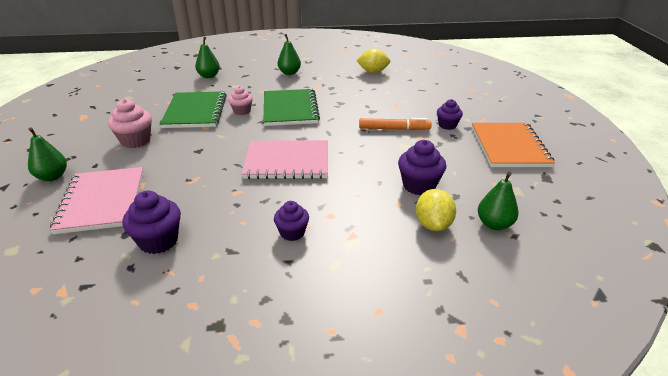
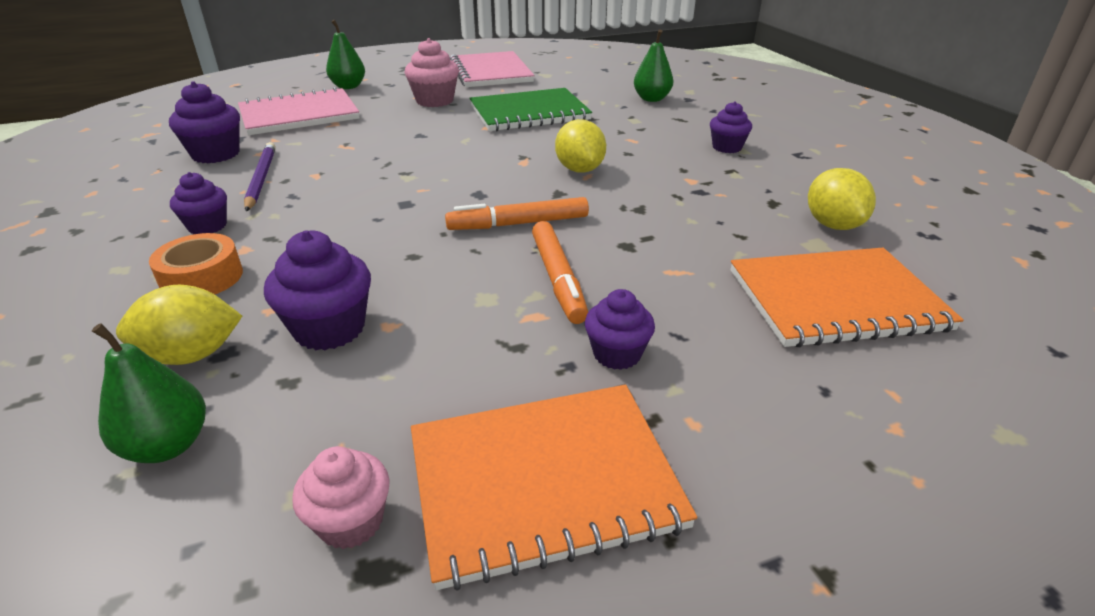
camera: 75 degrees right, 0 degrees up
(227, 214) = (261, 179): none -> purple pencil
(242, 111) = (549, 138): pink cupcake -> pink cupcake (351, 521)
(287, 162) = (400, 194): pink notebook -> pink notebook (490, 72)
(289, 73) = (727, 147): green pear -> purple cupcake
(290, 109) = (579, 170): green notebook -> yellow lemon
(341, 132) = (518, 224): none -> orange marker
(359, 228) = (202, 278): none -> orange tape
(423, 84) = (835, 300): none -> orange notebook

